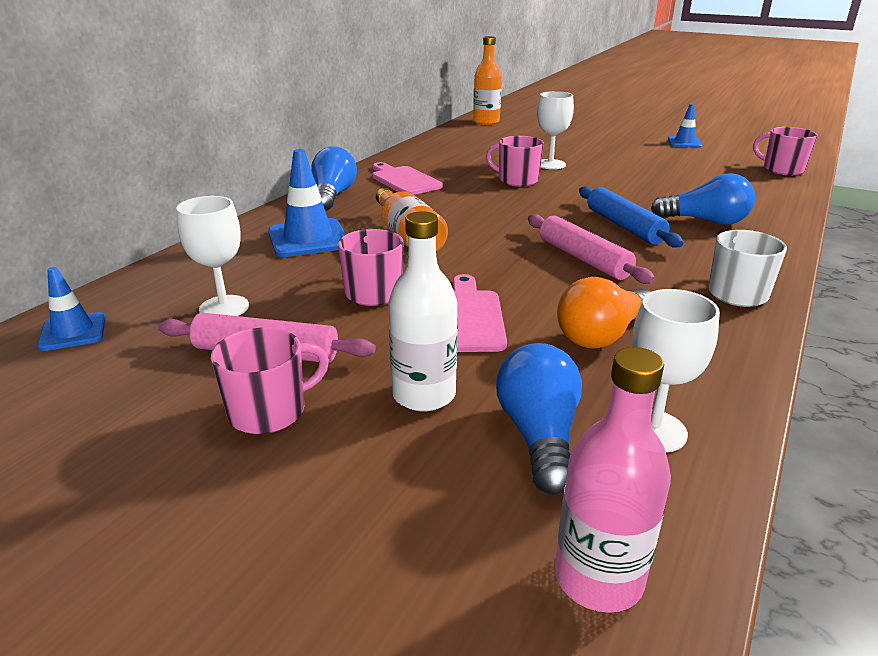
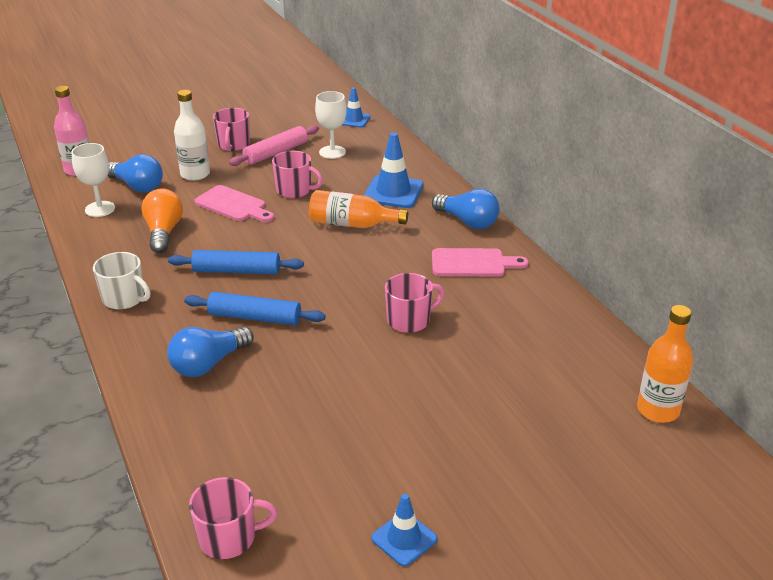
camera: 125 degrees right, 5 degrees up
(550, 164) = (433, 365): white goblet -> none
(584, 259) = (236, 271): pink rolling pin -> blue rolling pin

